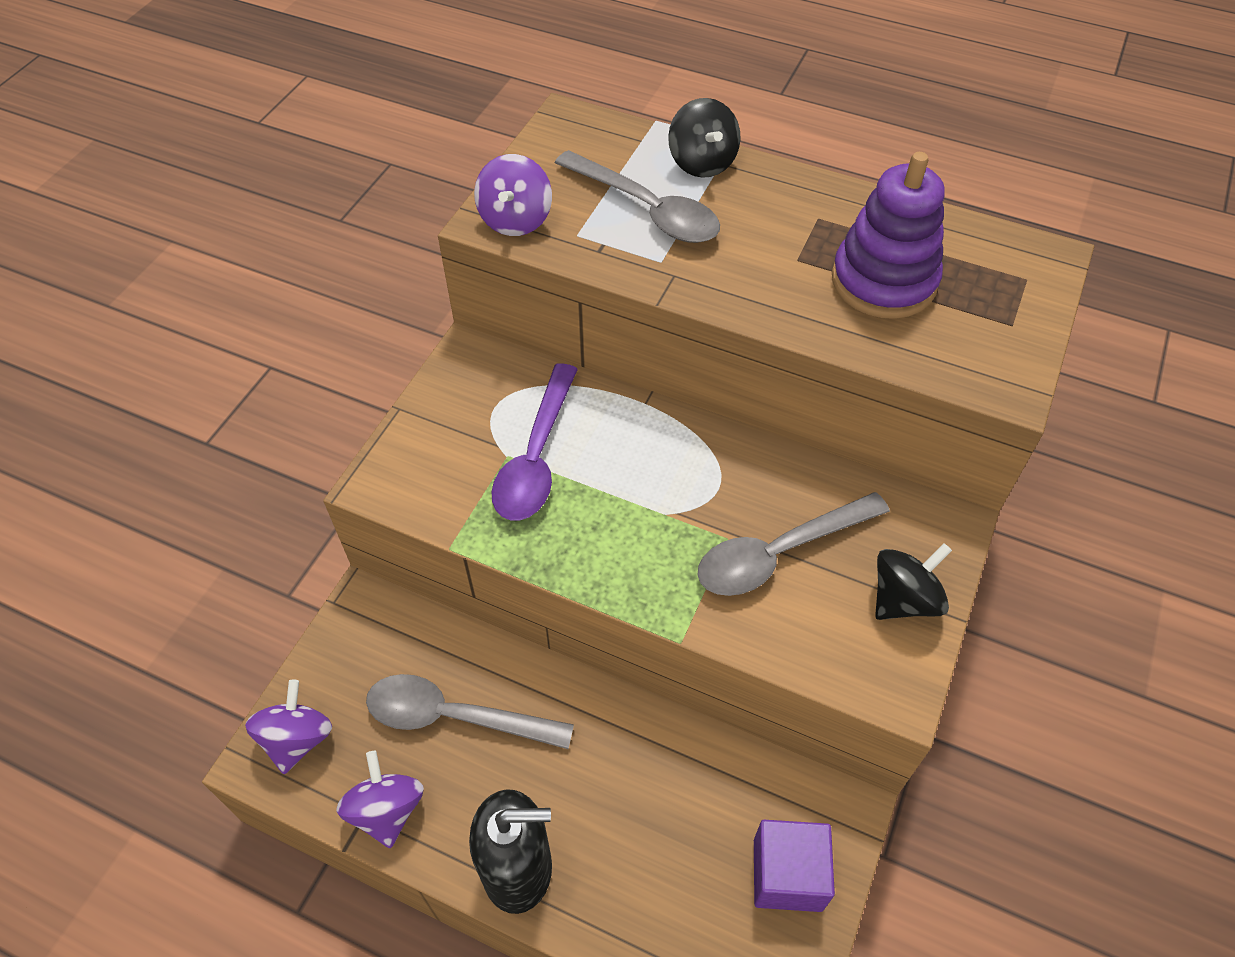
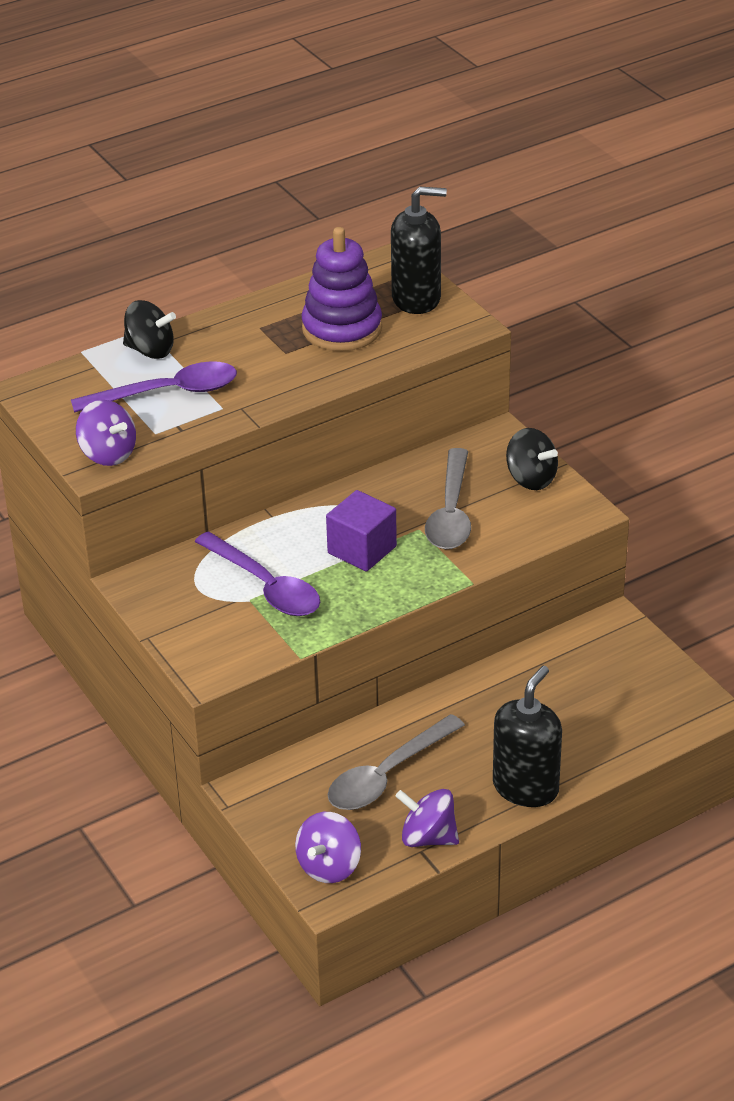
camera: 55 degrees left, 15 degrees down
(297, 739) = (329, 866): purple spinning top -> purple spinning top turned 105 degrees counterclockwise
(647, 209) = (167, 393): grey spoon -> purple spoon
(787, 874) = (632, 666): purple cube -> purple cube (362, 550)
(904, 599) = (531, 479): black spinning top -> black spinning top turned 135 degrees clockwise
(1003, 314) = (416, 299): none -> black soap dispenser

